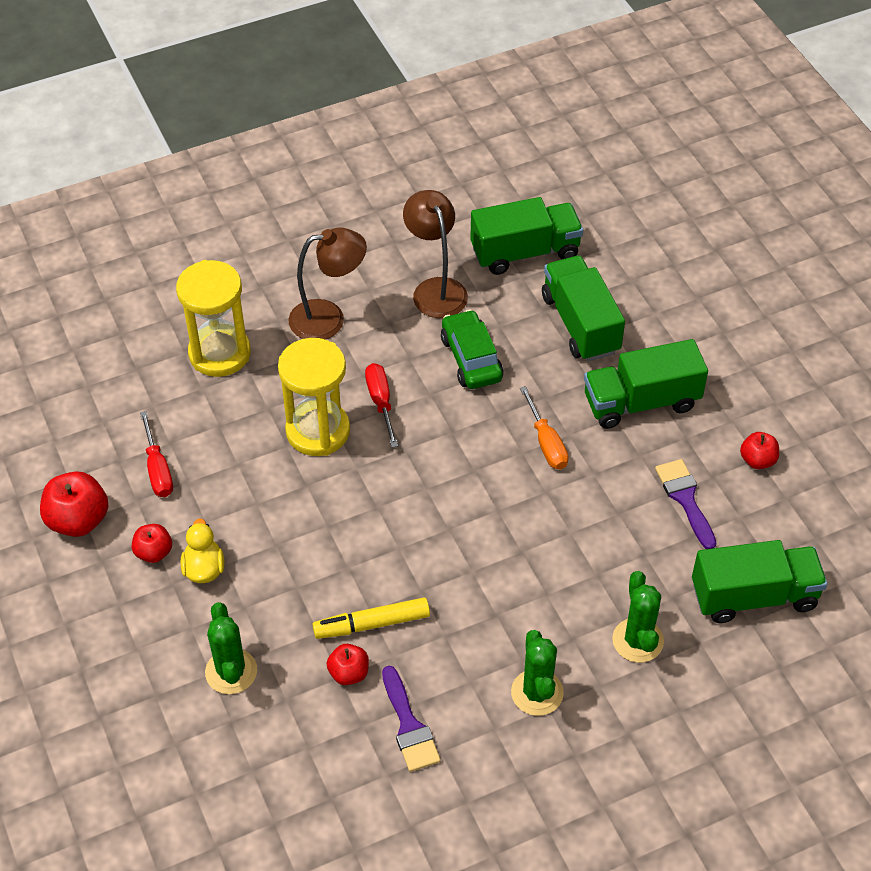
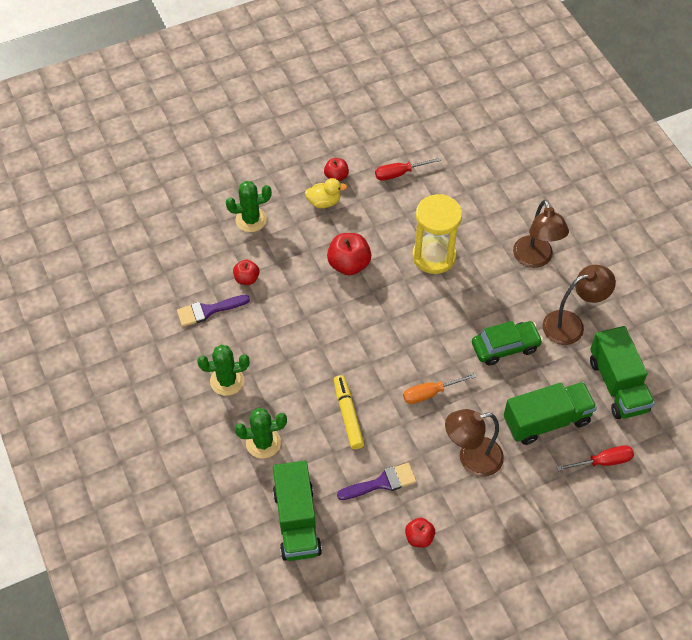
camera: 90 degrees right, 5 degrees up
(78, 520) = (360, 138): red apple -> red apple (349, 264)
(219, 353) = (497, 199): yellow hourglass -> none
(372, 624) = (281, 290): yellow marker -> yellow marker (348, 415)
(381, 402) = (461, 292): red screwdriver -> red screwdriver (603, 461)
(641, 402) = (471, 459): green truck -> brown lamp

